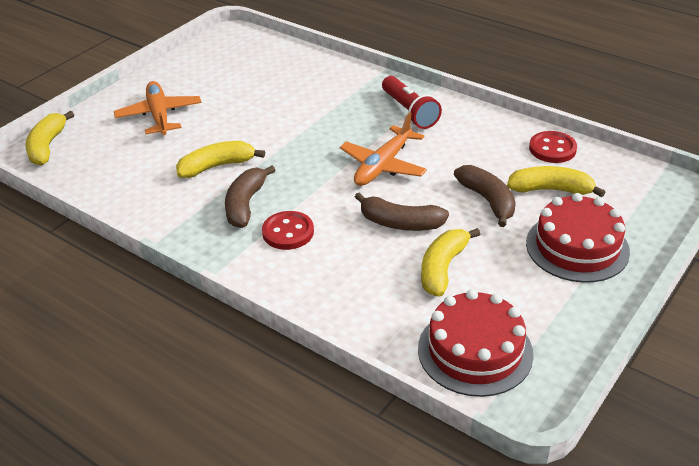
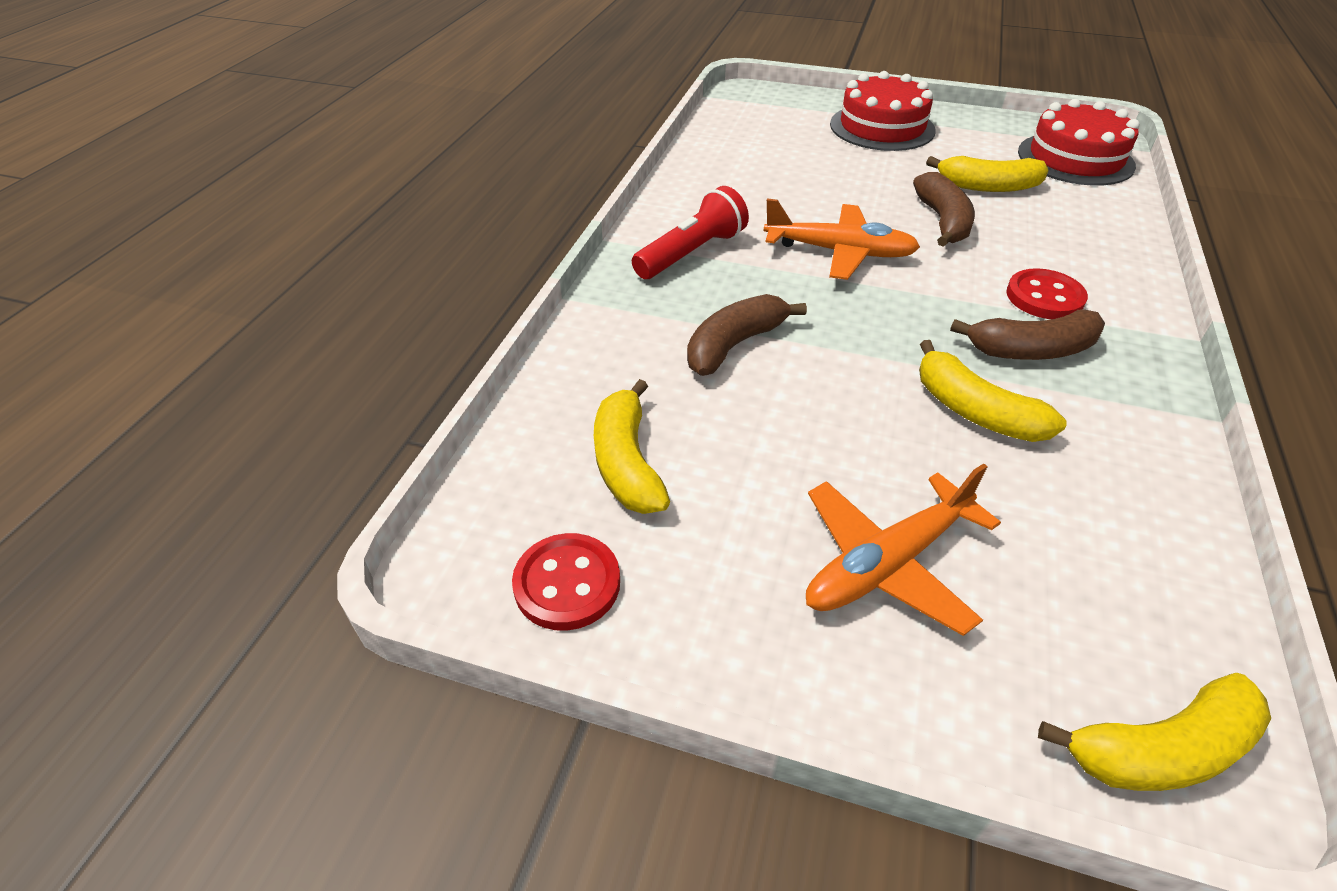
camera: 110 degrees left, 5 degrees up
(487, 200) = (850, 176): brown banana -> brown banana (734, 345)
(551, 190) = (799, 145): yellow banana -> yellow banana (627, 463)
(552, 149) = (719, 150): red button -> red button (567, 584)

